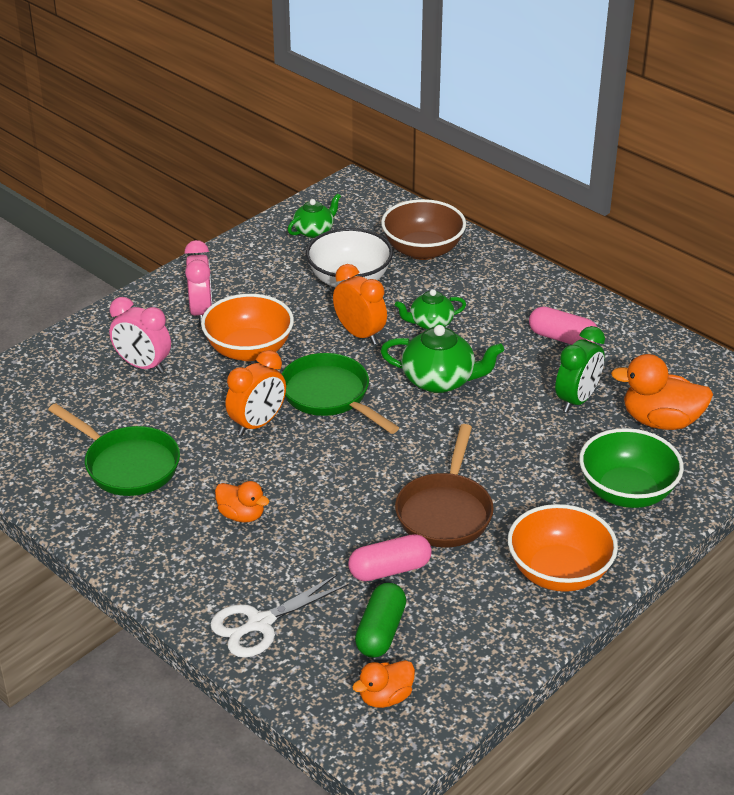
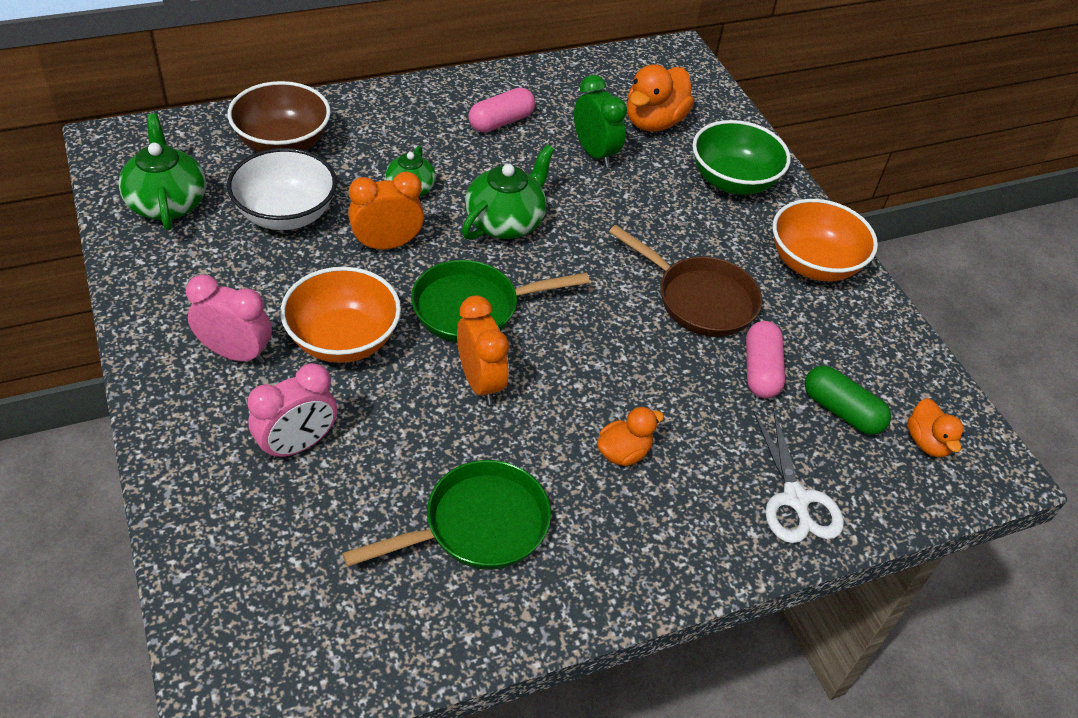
camera: 70 degrees left, 10 degrees up
(314, 231) = (167, 202): green teapot -> green teapot, size x1.58

